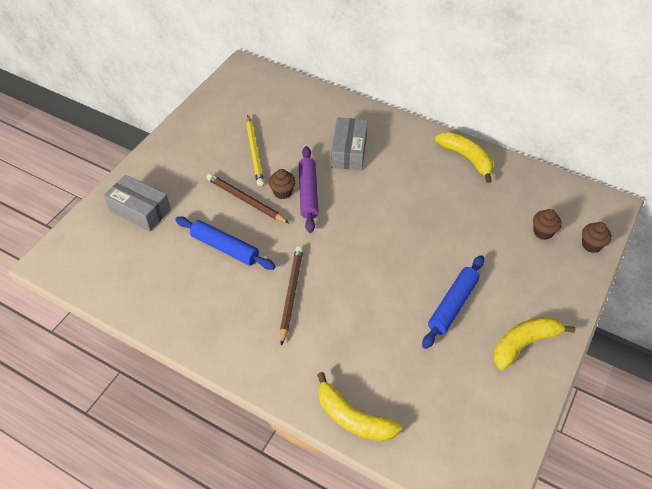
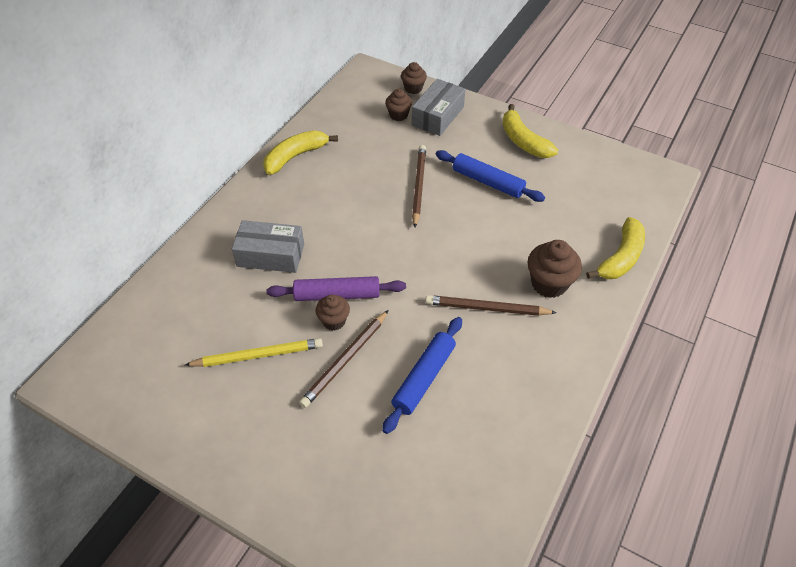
camera: 90 degrees left, 0 degrees up
(140, 210) = (358, 491): grey box -> grey box (437, 116)
(318, 346) = (549, 283): none -> brown cupcake
(439, 247) = (419, 186): none -> brown pencil

